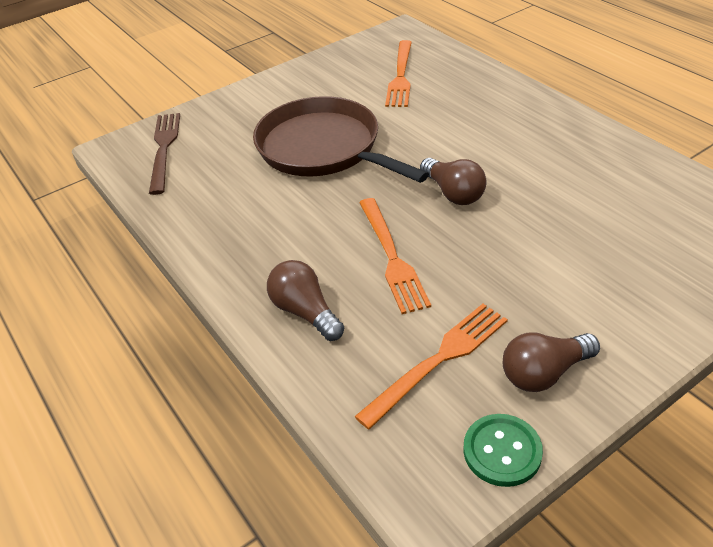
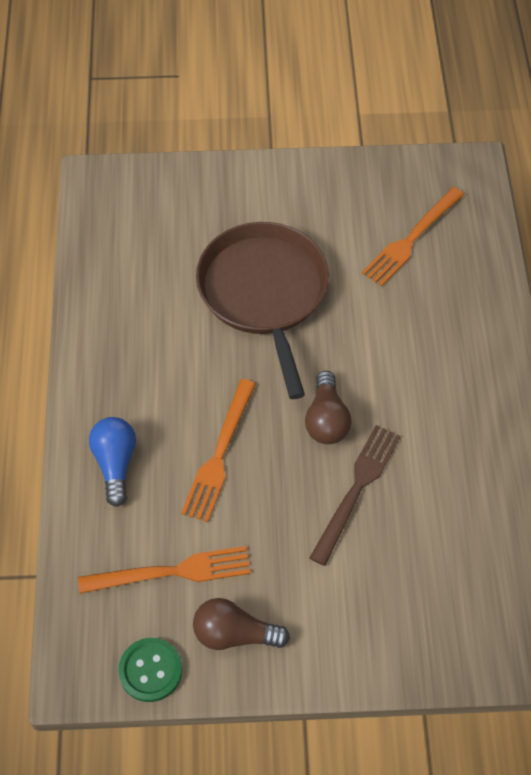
camera: 30 degrees right, 15 degrees up
(164, 149) = (134, 207): brown fork -> brown fork (357, 489)
(305, 312) = (115, 464): brown light bulb -> blue light bulb

